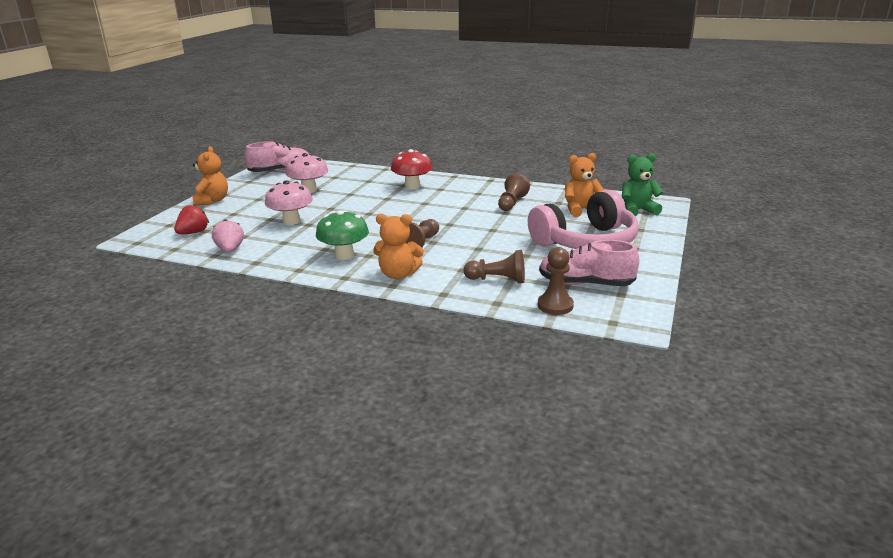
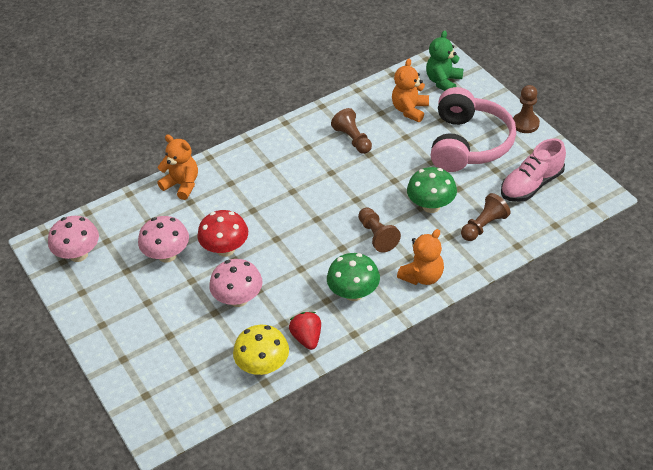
camera: 50 degrees left, 20 degrees up
(193, 233) = (190, 381): red strawberry -> red strawberry (307, 338)
(212, 200) = (110, 340): orange teddy bear -> orange teddy bear (182, 185)
(230, 250) = (263, 366): pink strawberry -> yellow mushroom
(280, 171) = (78, 254): pink shoe -> pink mushroom
(412, 186) = (242, 179): red mushroom -> red mushroom (225, 249)
(486, 251) = (431, 206): none -> green mushroom
(555, 305) = (547, 218): brown pawn -> brown pawn (525, 124)

